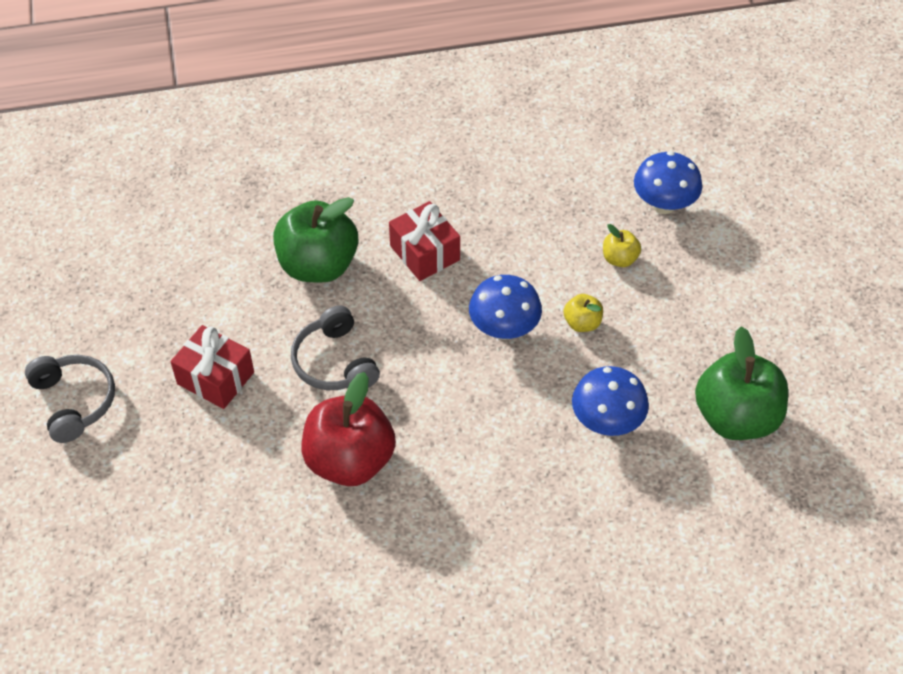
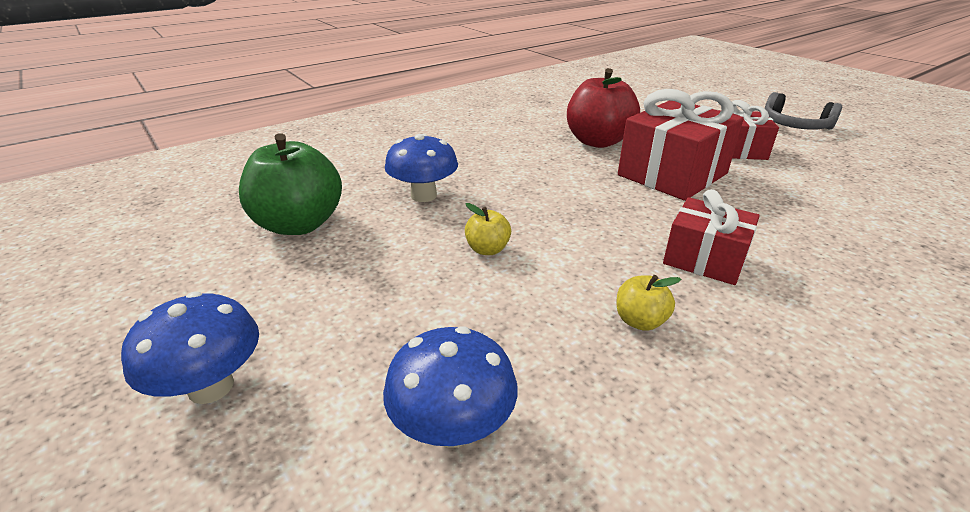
camera: 155 degrees right, 20 degrees down
(318, 265) = (780, 221): green apple -> none
(335, 362) = (672, 174): grey headphones -> red gift
(504, 328) = (561, 225): blue mushroom -> blue mushroom (211, 387)
(619, 259) = (481, 322): yellow apple -> yellow apple (640, 321)

